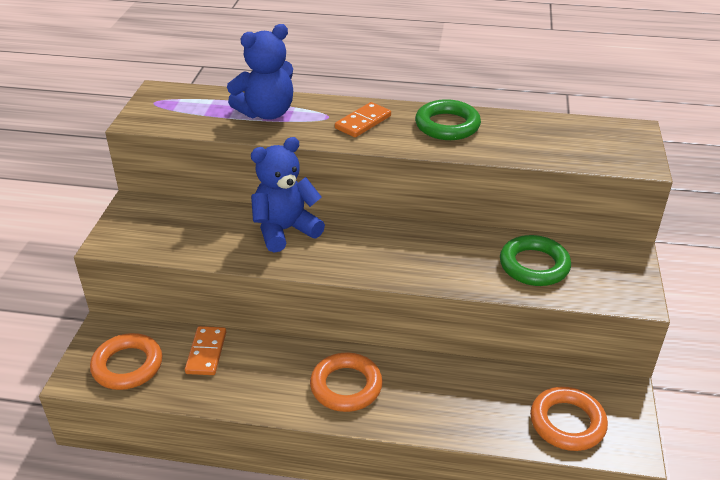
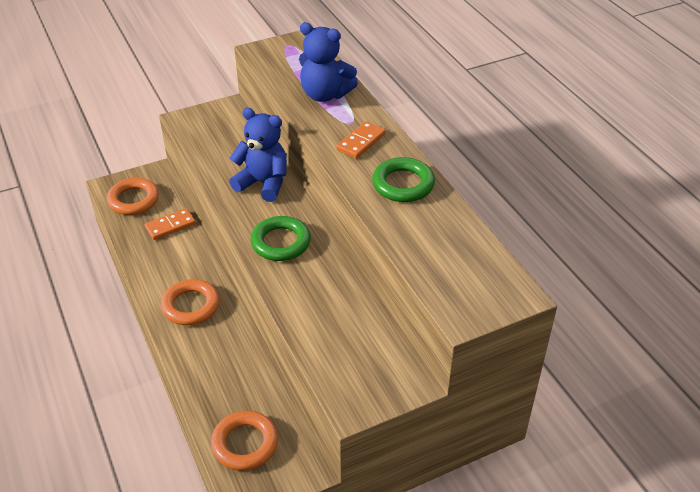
camera: 55 degrees right, 5 degrees up
(363, 122) = (361, 142): orange domino -> orange domino turned 60 degrees counterclockwise
(534, 265) = (340, 328): green ring -> green ring (281, 242)

